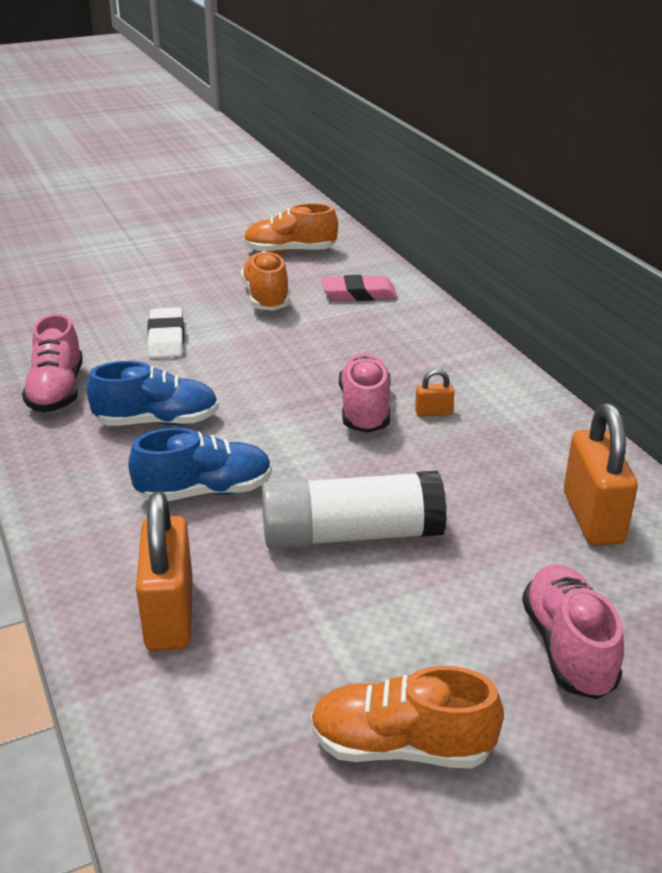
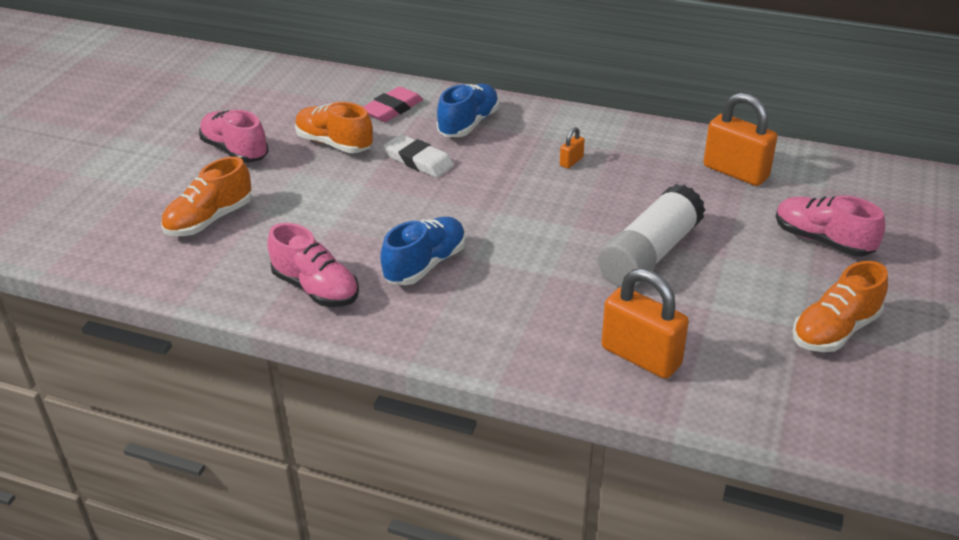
camera: 45 degrees left, 5 degrees up
(166, 338) = (320, 209): white eraser -> white eraser (418, 160)
(205, 491) = (534, 284): blue shoe -> blue shoe (468, 124)
(290, 252) = (286, 101): orange shoe -> orange shoe (209, 220)
(365, 410) = (533, 182): pink shoe -> pink shoe (235, 151)

